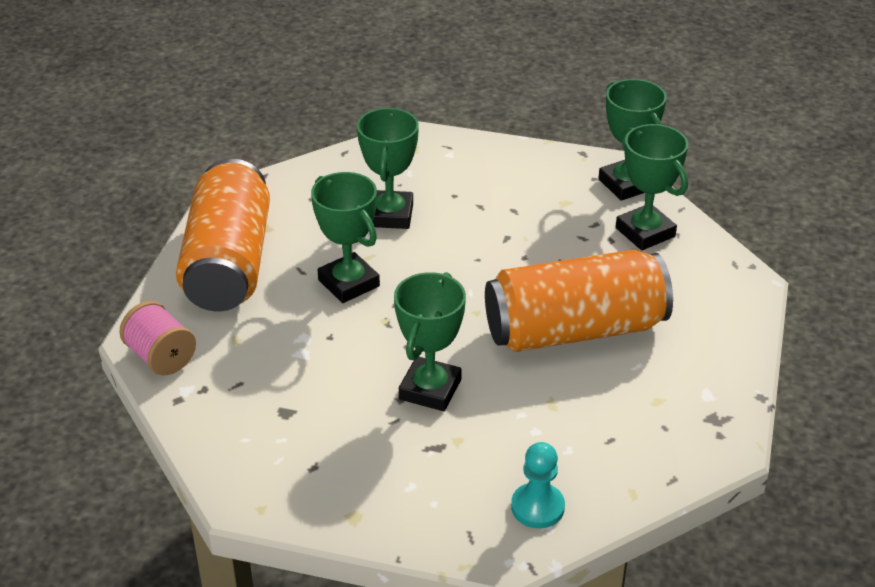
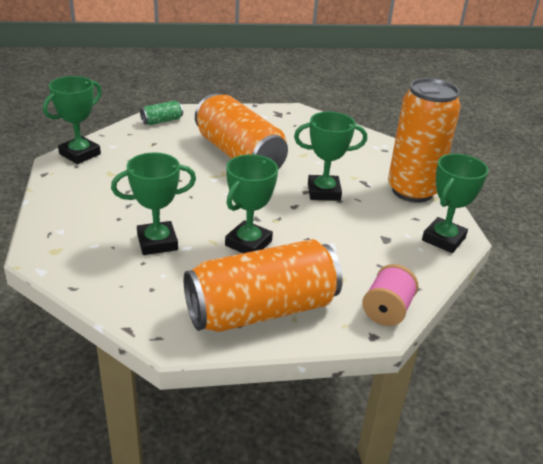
camera: 115 degrees left, 5 degrees down
(385, 497) = (412, 191): none -> orange can
(537, 507) = (375, 149): turquoise pawn -> none
(645, 232) = (132, 143): green trophy -> green trophy (443, 239)
(714, 272) = (162, 121): none -> green can

